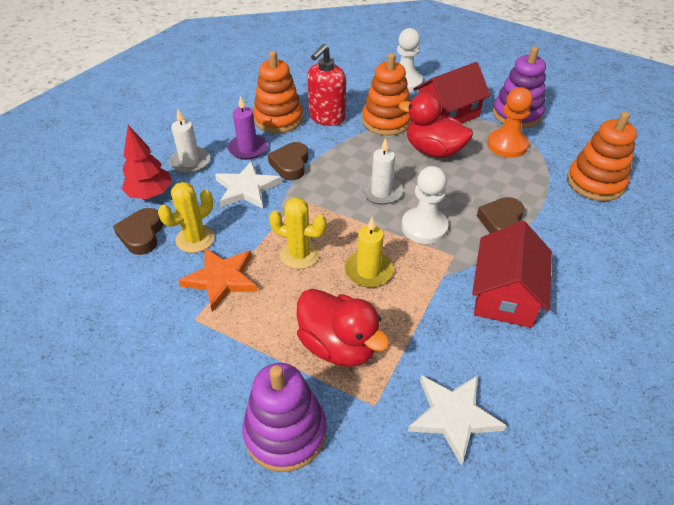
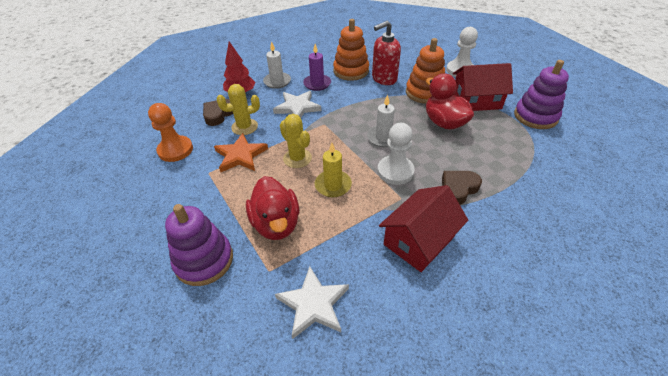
camera: 30 degrees right, 0 degrees up
(290, 164) = (336, 101): brown heart -> none
(507, 145) = (508, 136): orange pawn -> orange pawn (175, 150)
(595, 183) = (566, 188): orange stacking toy -> none

